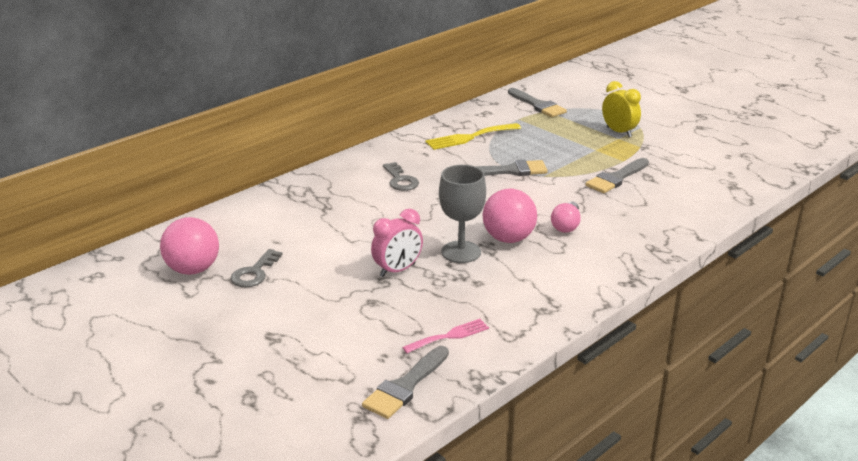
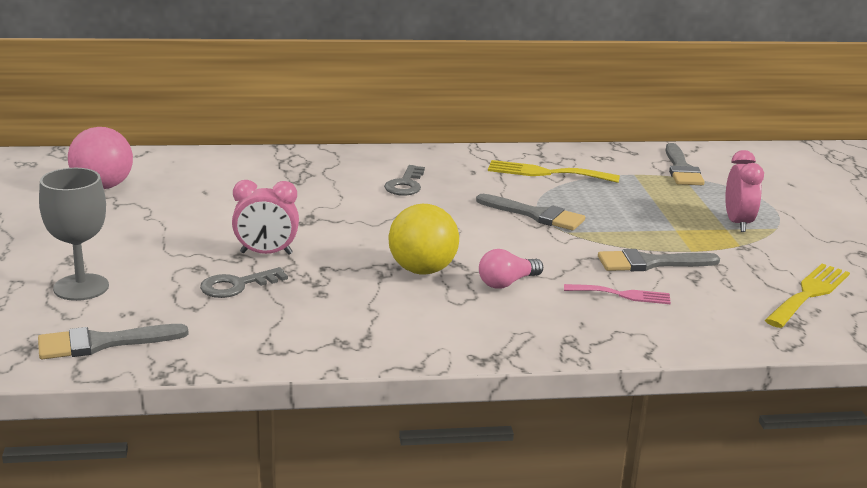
camera: 35 degrees right, 5 degrees down
(254, 273) = (144, 207): grey key -> grey key (236, 285)
(449, 336) = (213, 323): pink fork -> pink fork (622, 295)
(461, 252) = (353, 262): grey goblet -> grey goblet (81, 287)
(508, 239) = (422, 270): pink ball -> yellow ball
(619, 132) = (738, 223): yellow clock -> pink clock
(713, 164) = (809, 294): none -> yellow fork

